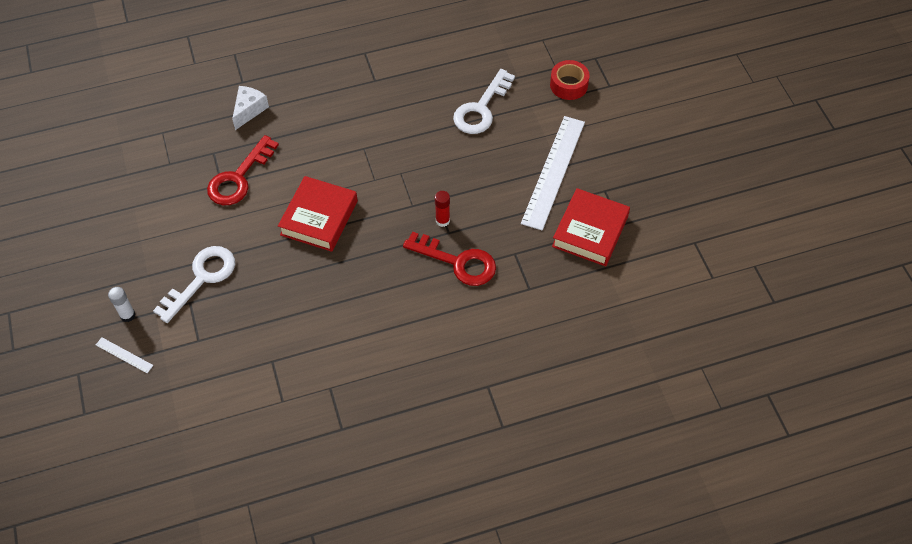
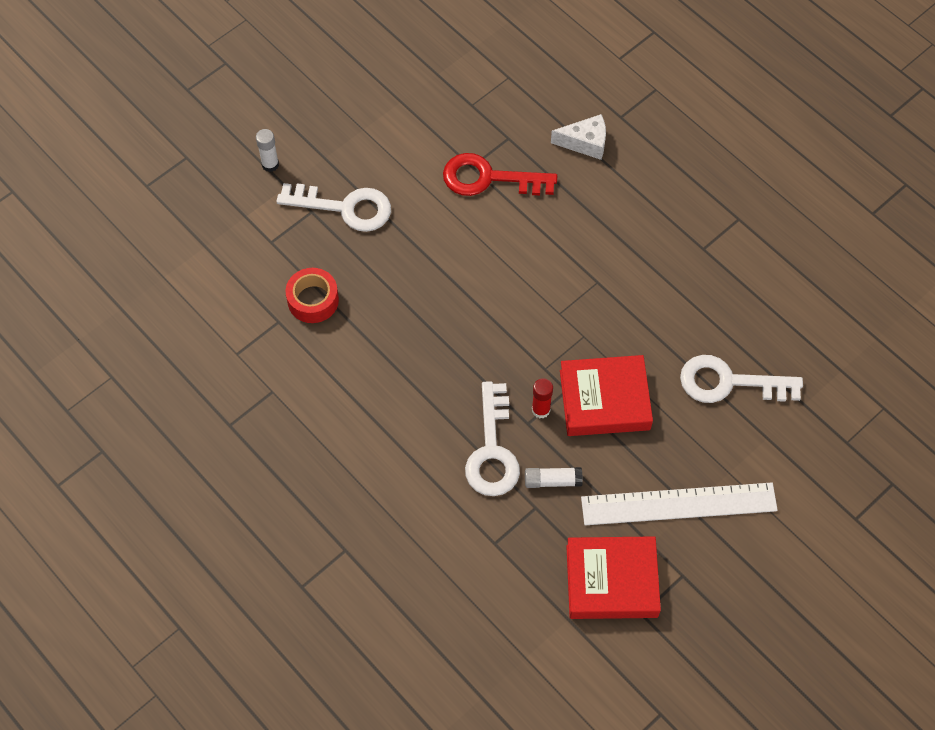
camera: 65 degrees right, 5 degrees up
(124, 355) = (224, 185): white ruler -> none
(319, 218) = (478, 281): red book -> red book (604, 400)
(458, 262) = (492, 451): red key -> white key
(500, 235) = (552, 481): none -> white glue stick
(568, 85) = (827, 469): red tape -> red tape (313, 300)

